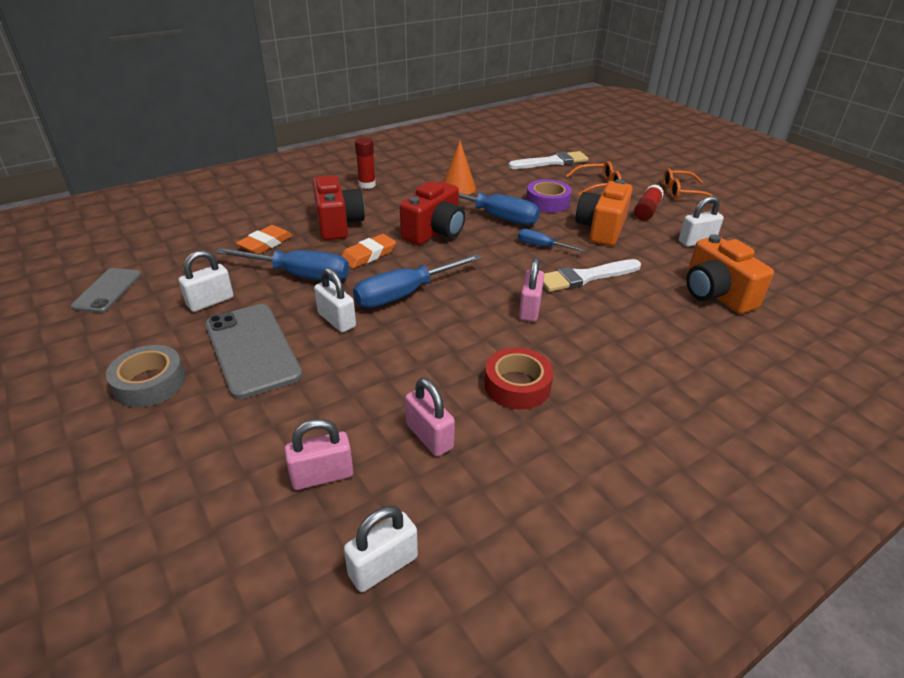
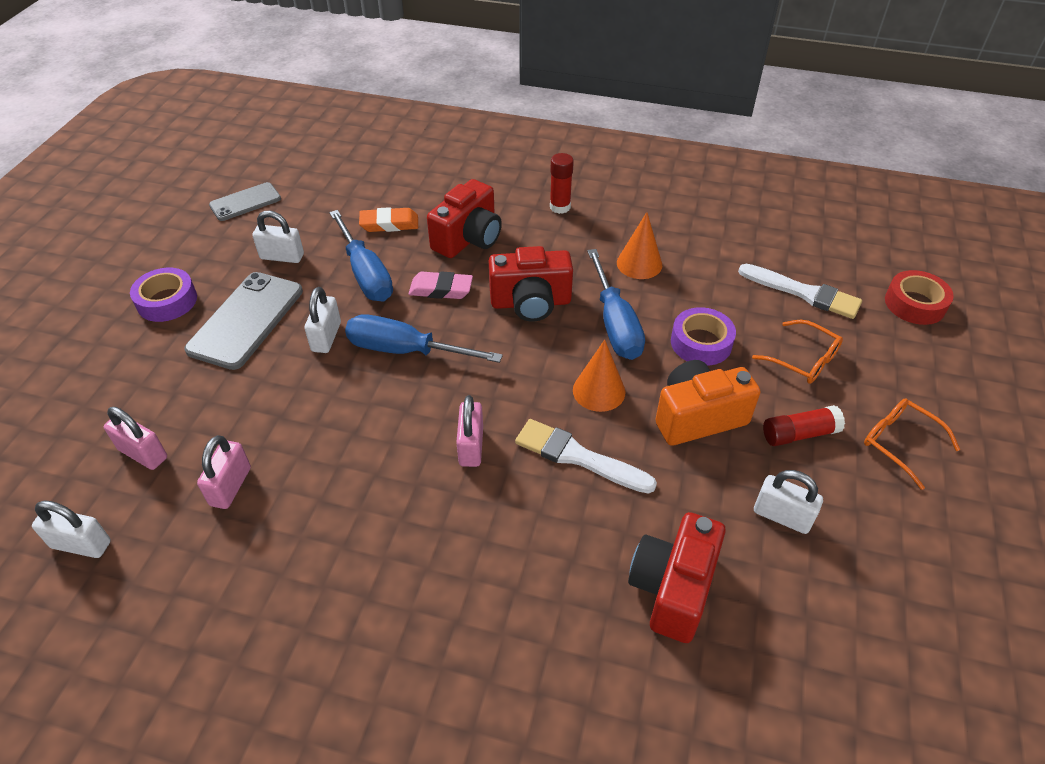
camera: 50 degrees right, 10 degrees up
(150, 383) = (167, 301): grey tape -> purple tape
(368, 255) = (441, 289): orange eraser -> pink eraser
(517, 385) = (343, 504): red tape -> red tape (915, 304)
(529, 309) = (471, 446): pink padlock -> pink padlock turned 60 degrees counterclockwise
(542, 246) = (599, 391): blue screwdriver -> orange cone
(715, 294) = (672, 588): orange camera -> red camera

